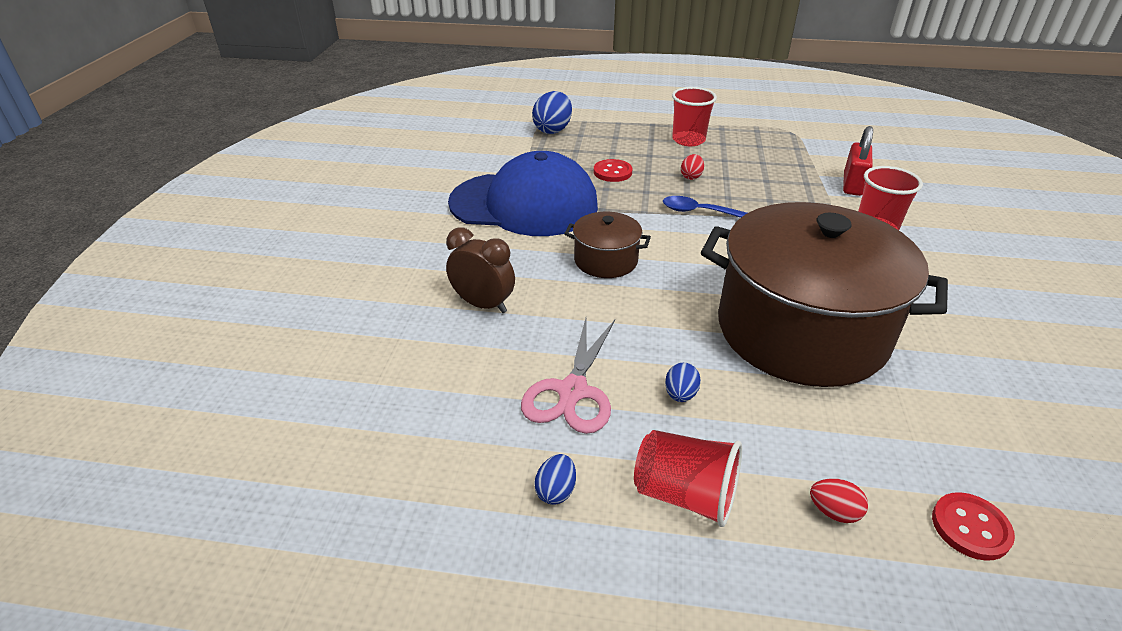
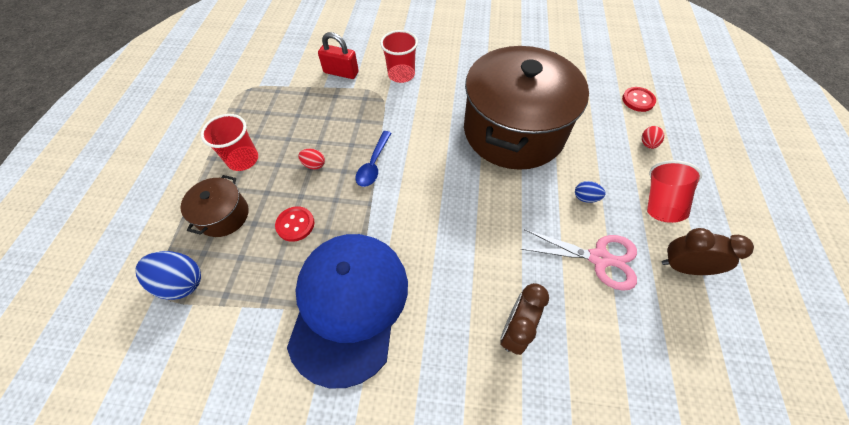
camera: 90 degrees left, 20 degrees up
(556, 491) = (683, 267): blue egg -> brown clock
(605, 260) = (444, 234): brown pot -> brown pot (223, 215)

